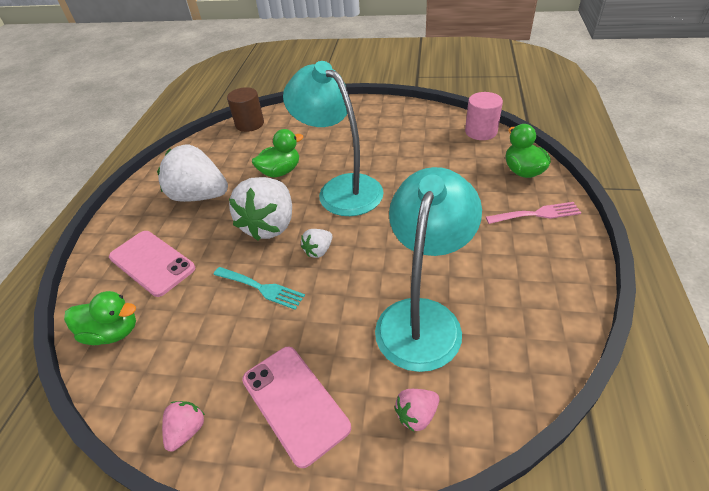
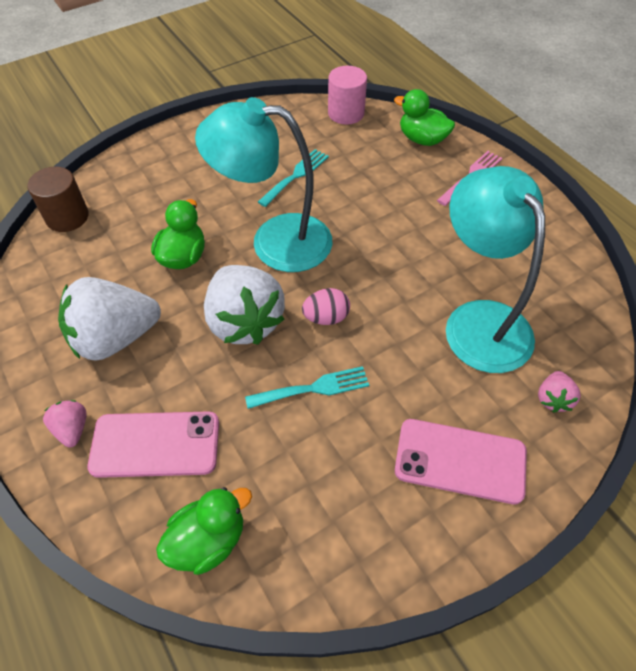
camera: 45 degrees left, 10 degrees up
(187, 430) = (400, 555): pink strawberry -> pink strawberry (72, 429)
(318, 251) = (326, 317): white strawberry -> pink egg
(400, 156) = (296, 176): none -> turquoise fork

